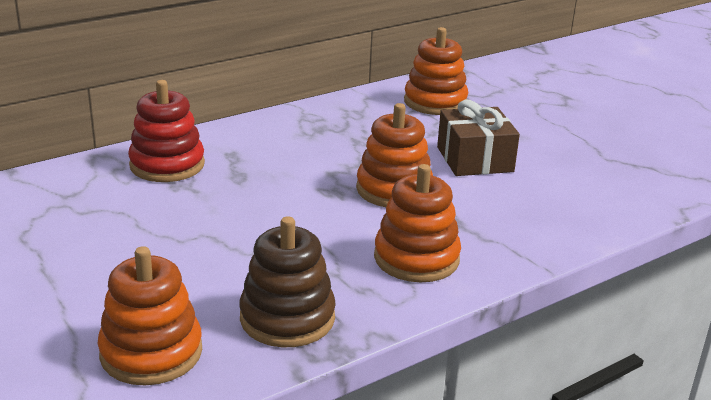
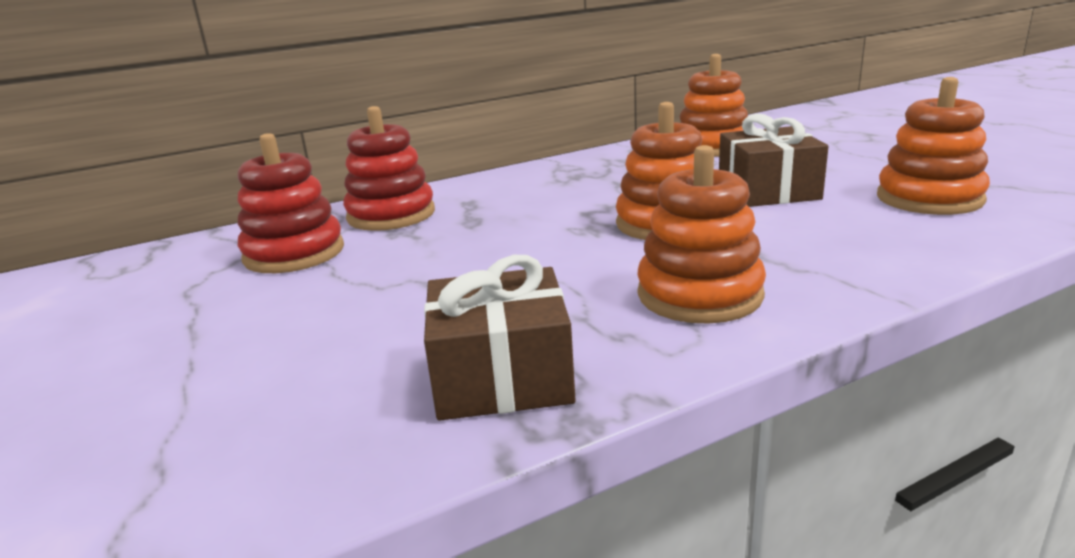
camera: 10 degrees right, 5 degrees down
(97, 203) = (294, 253): none -> red stacking toy
(151, 352) = (282, 429): orange stacking toy -> orange stacking toy (929, 198)
(287, 318) = (502, 376): brown stacking toy -> brown gift

